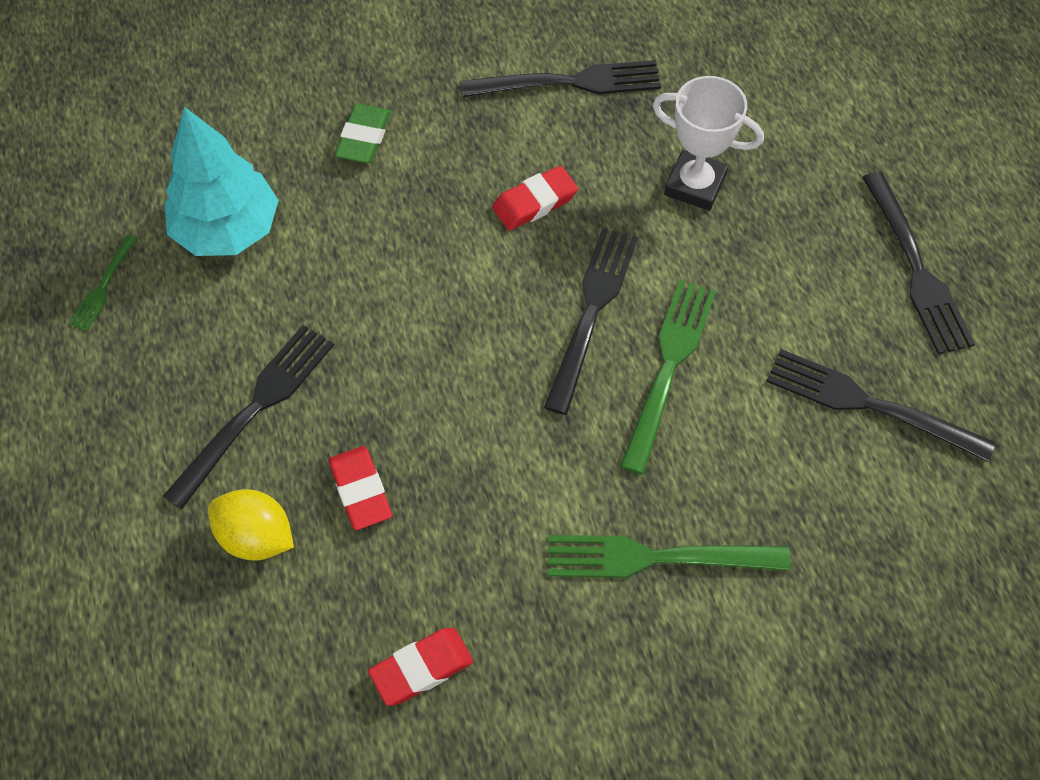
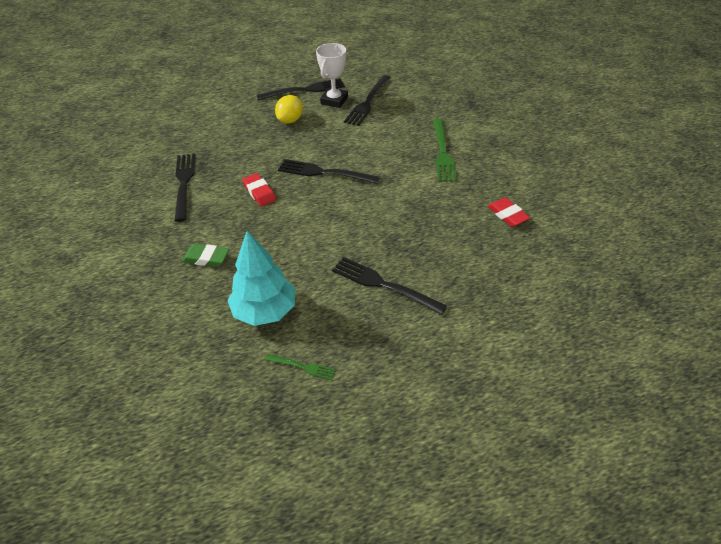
camera: 90 degrees left, 15 degrees down
(256, 537) = (456, 276): yellow lemon -> yellow lemon (290, 120)
(361, 490) = (425, 241): red eraser -> none
(668, 367) = (353, 150): green fork -> none
(695, 185) = (255, 144): white trophy -> white trophy (334, 100)

